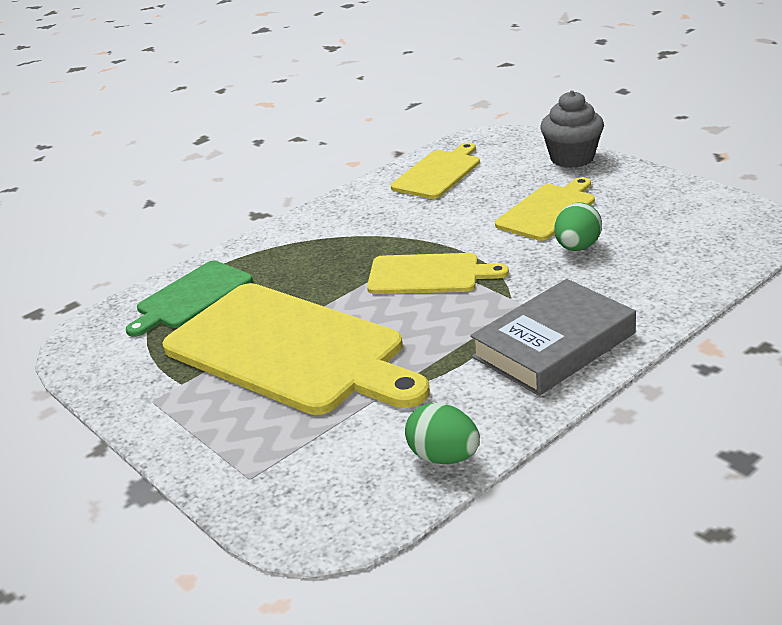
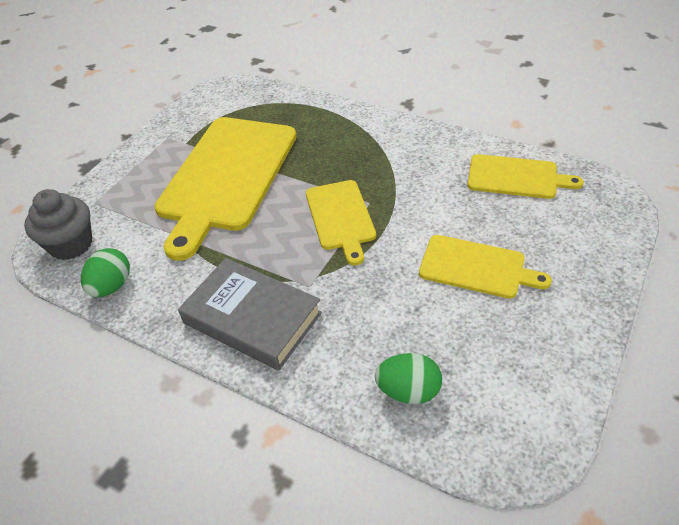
camera: 70 degrees right, 15 degrees up
(191, 297) = (282, 112): green cutting board -> none
(572, 158) = (597, 263): grey cupcake -> grey cupcake (71, 244)
(577, 247) = (414, 303): green egg -> green egg (408, 391)

